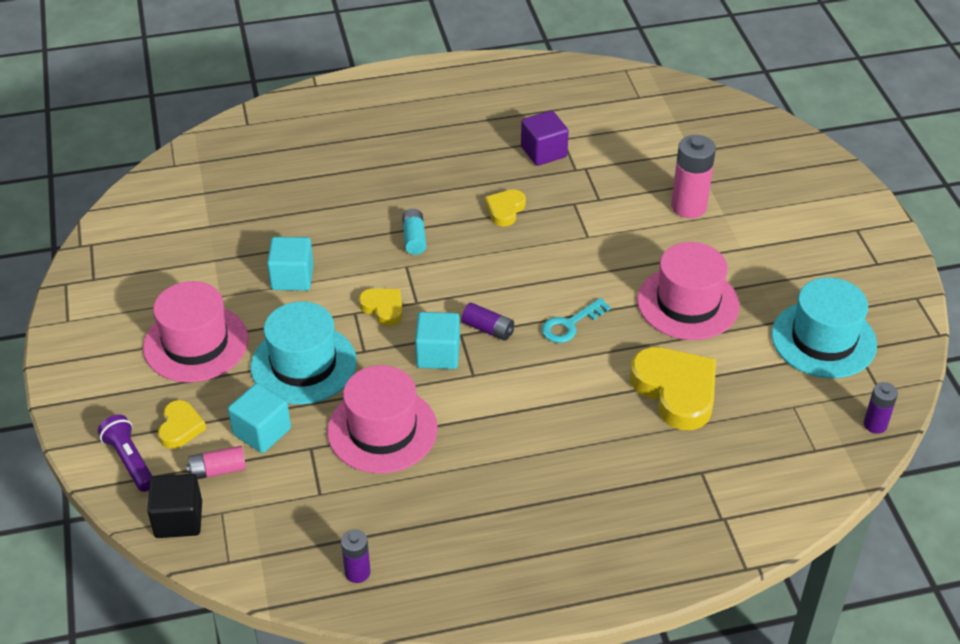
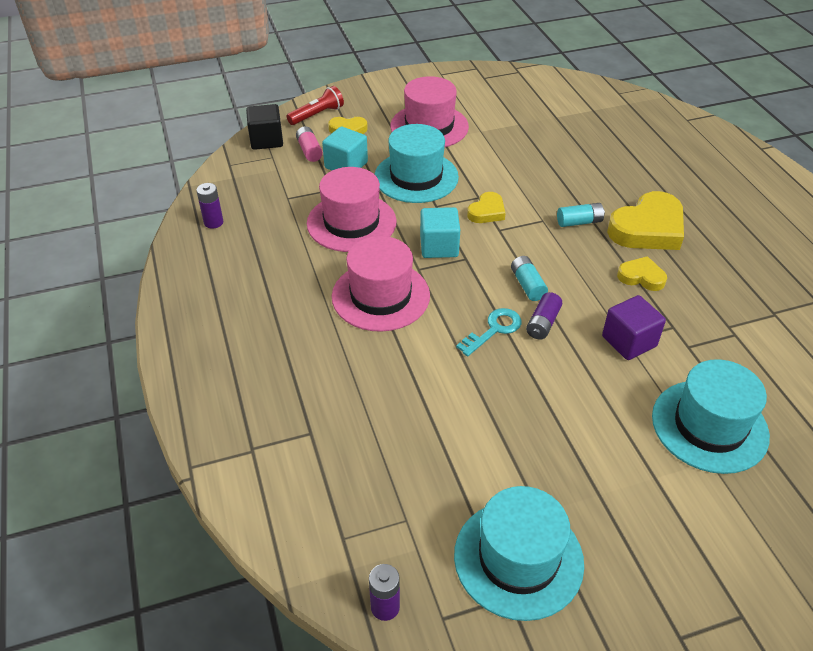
camera: 85 degrees right, 0 degrees up
(130, 460) = (317, 115): purple flashlight -> red flashlight
(292, 277) = (510, 162): turquoise cube -> none
(488, 329) = (475, 274): purple battery -> purple battery (543, 323)
(508, 291) = (527, 285): none -> turquoise battery
(543, 152) = (745, 300): purple cube -> purple cube (629, 341)
(570, 324) = (494, 330): turquoise key -> turquoise key turned 90 degrees clockwise
(676, 391) = (416, 412): yellow heart -> yellow heart (648, 228)
(688, 206) = (709, 426): pink battery -> turquoise hat
(688, 303) = (547, 424): pink hat -> pink hat (380, 296)

